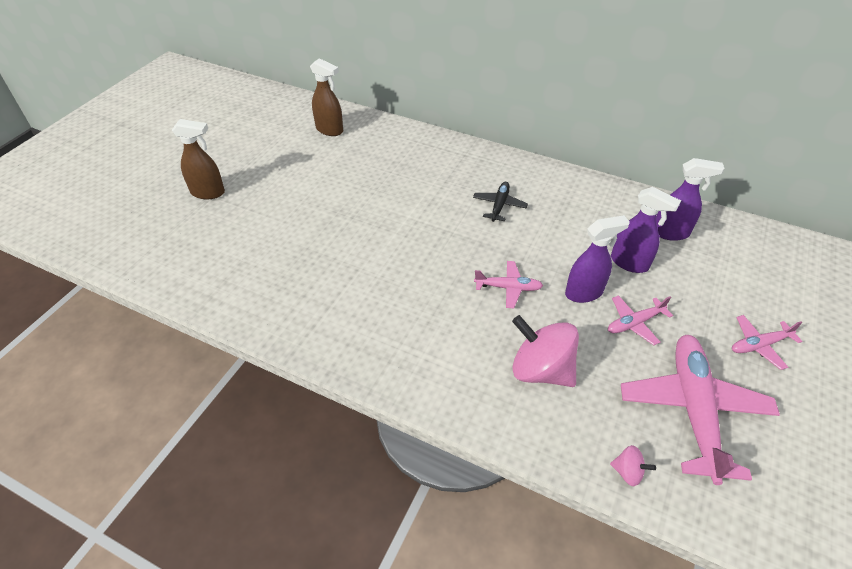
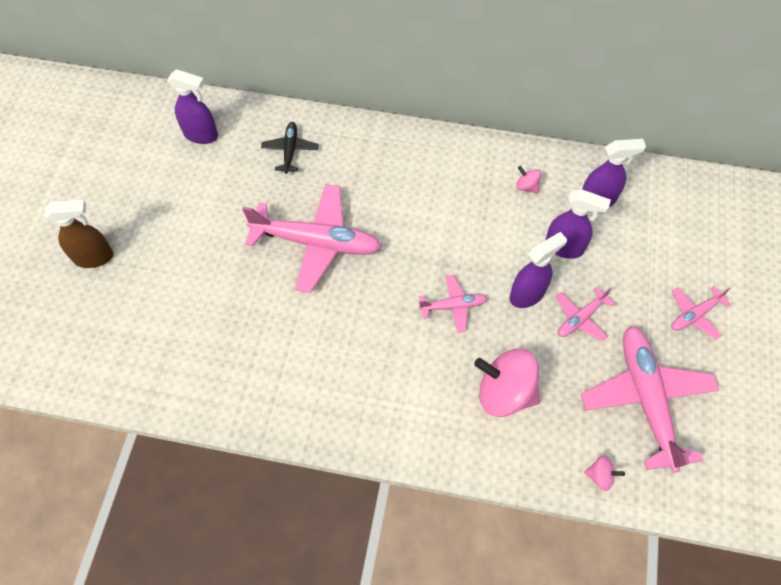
camera: 15 degrees left, 15 degrees up
(330, 130) = (201, 135): brown spray bottle -> purple spray bottle
(397, 216) = (316, 242): none -> pink plane
(499, 205) = (419, 203): black plane -> black plane (290, 150)
(603, 211) = (527, 186): none -> pink spinning top

